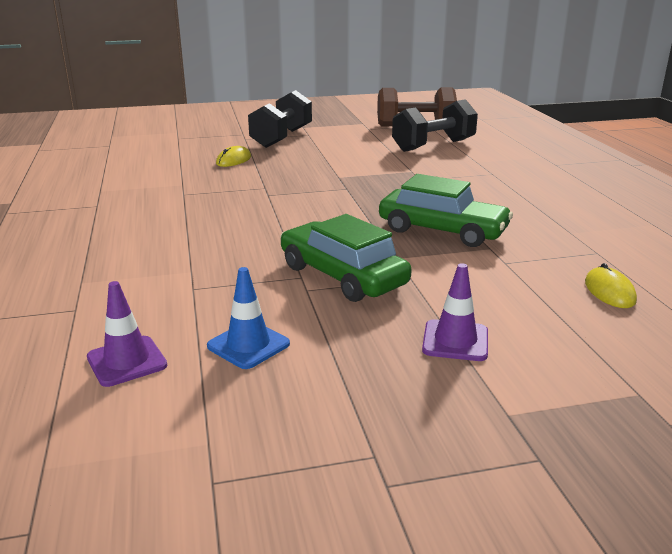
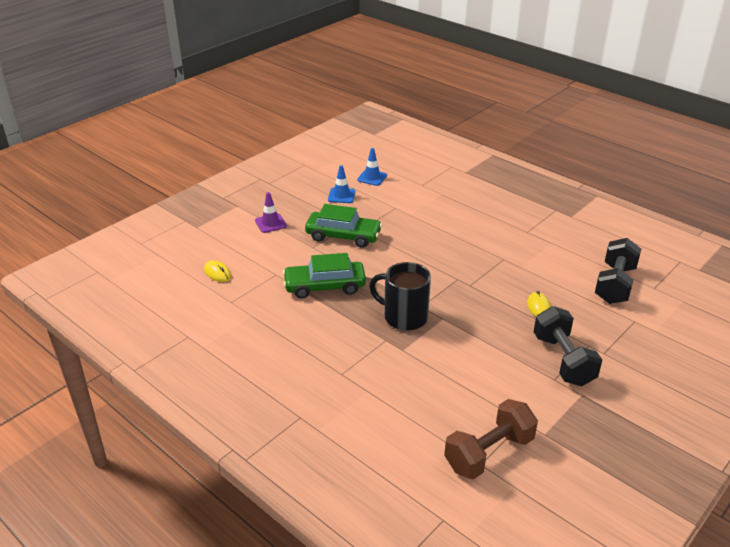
camera: 145 degrees right, 10 degrees up
(127, 361) = (372, 177): purple traffic cone -> blue traffic cone
(378, 186) = (404, 317): none -> black mug
(433, 145) = (427, 407): black dumbbell -> black dumbbell (614, 284)

